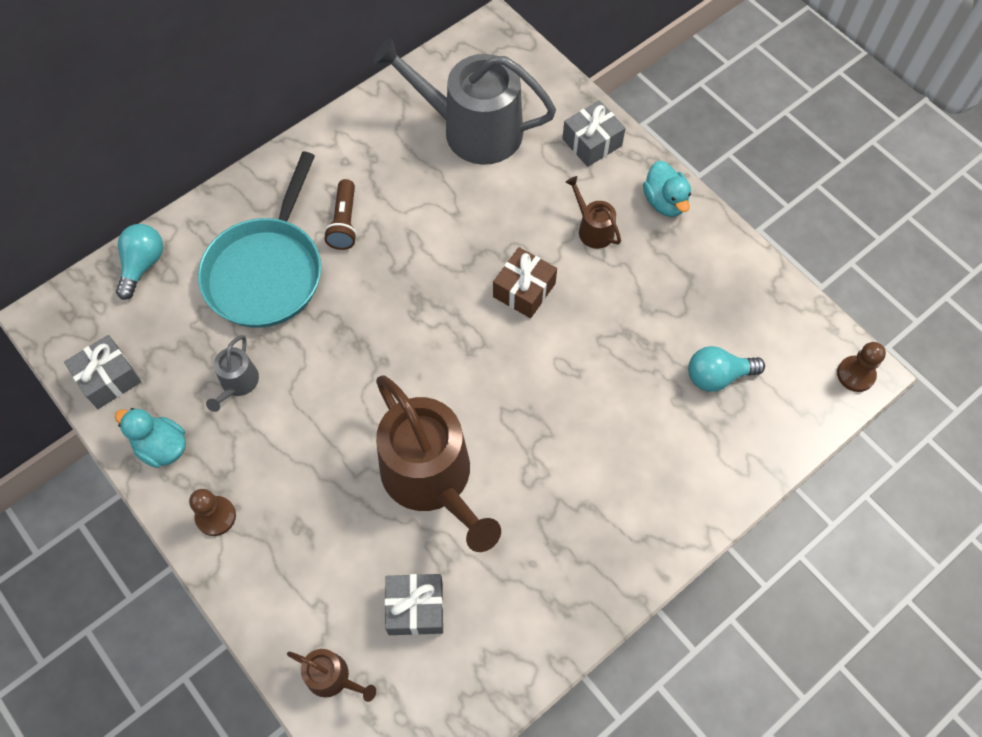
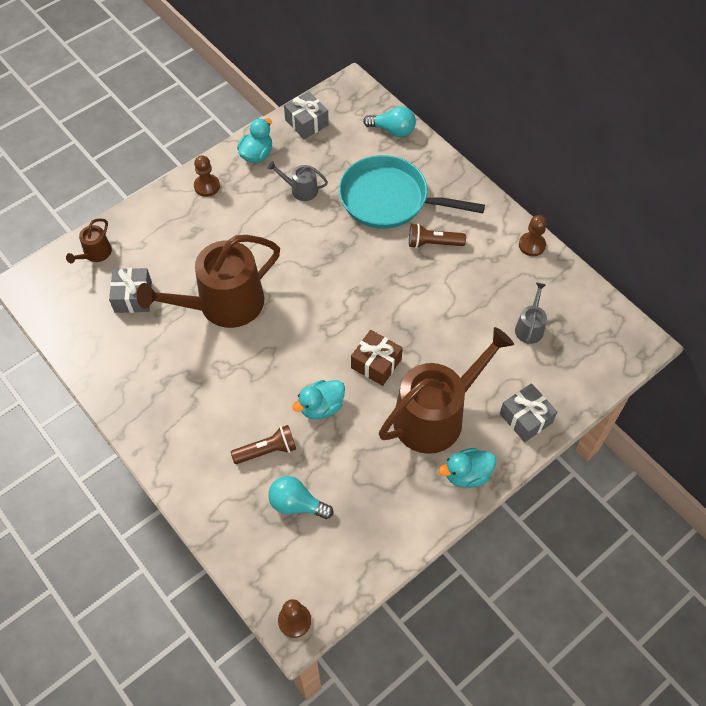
camera: 90 degrees right, 5 degrees down
(354, 119) = (532, 245): none -> brown pawn
(472, 130) = (529, 327): grey watering can -> grey watering can, size x0.44
(587, 351) = (321, 407): none -> turquoise duck
(593, 229) = (435, 415): brown watering can -> brown watering can, size x2.28
(650, 412) = (267, 450): none -> brown flashlight
(717, 376) = (296, 504): turquoise light bulb -> turquoise light bulb turned 60 degrees counterclockwise

